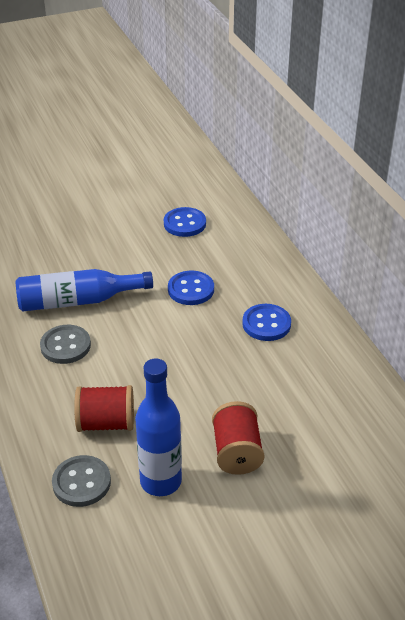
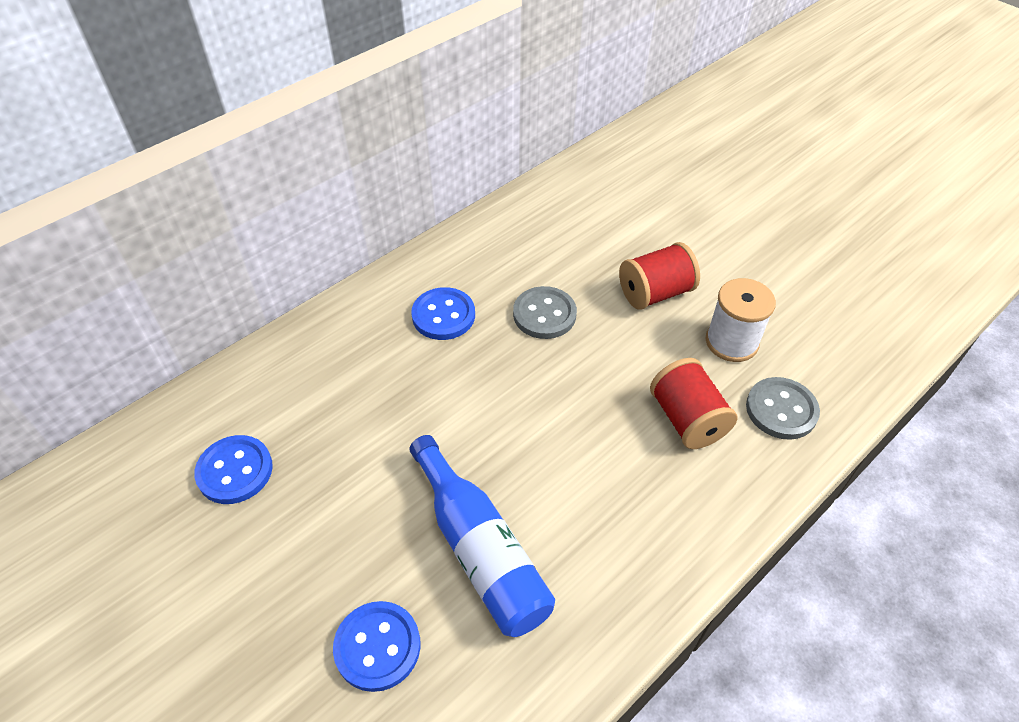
camera: 110 degrees left, 10 degrees up
(65, 346) = (583, 523): grey button -> grey button (544, 314)
(161, 481) = (731, 342): blue bottle -> white spool
(191, 289) = (402, 412): blue button -> blue button (377, 647)

